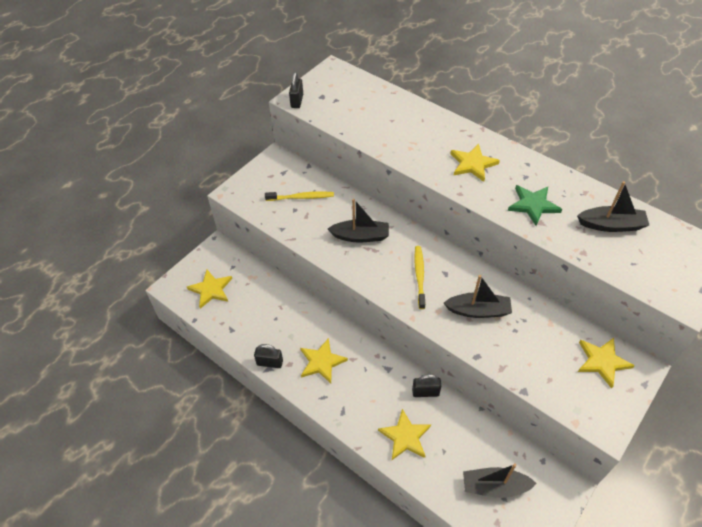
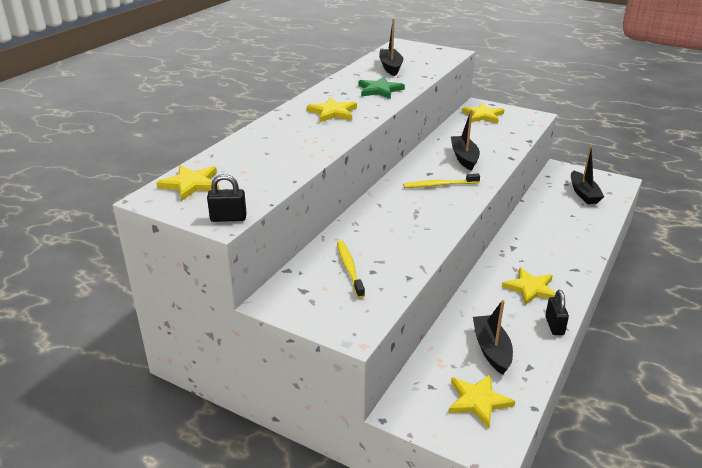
camera: 100 degrees left, 20 degrees down
(360, 236) = (400, 221): black boat -> black boat (491, 350)
(405, 436) = (574, 234): yellow star -> yellow star (191, 184)
(425, 392) = (524, 226): black padlock -> none

